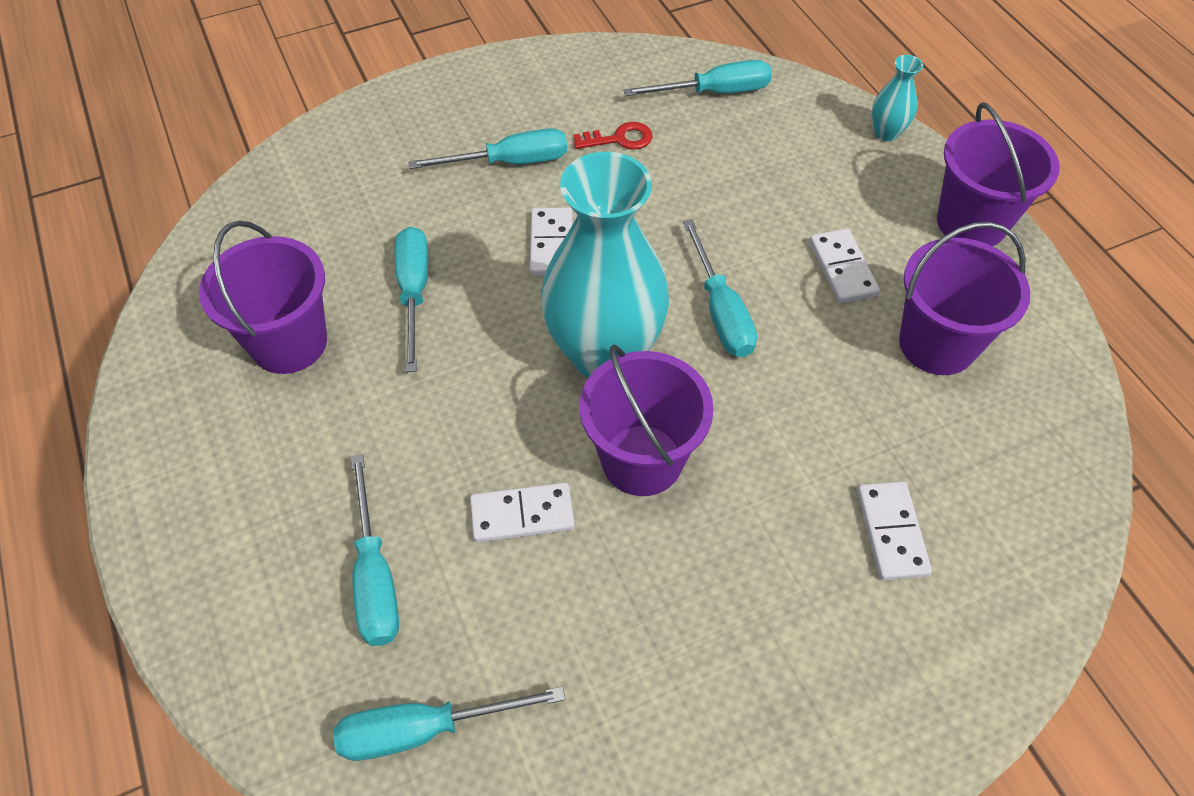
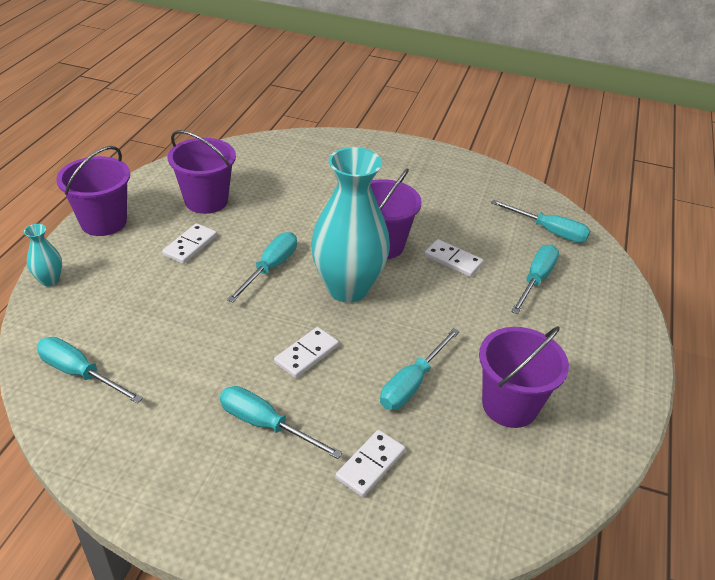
camera: 140 degrees left, 15 degrees down
(620, 139) = (181, 387): red key -> none
(892, 532) = (320, 175): white domino -> white domino (370, 465)

